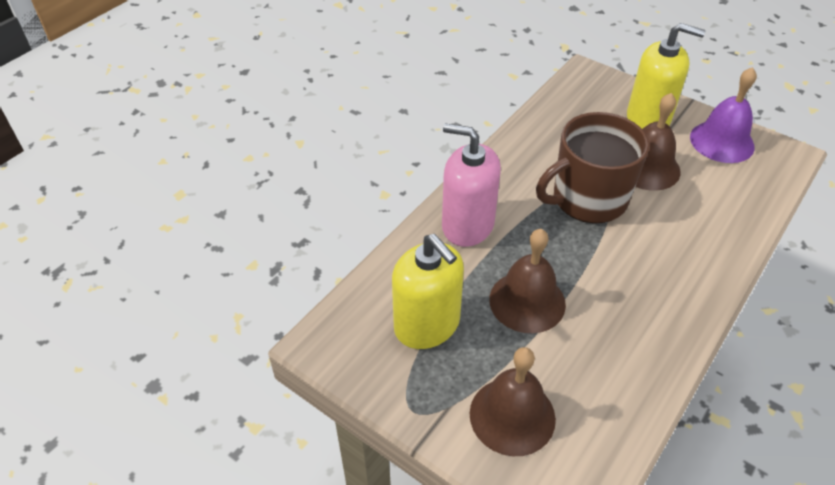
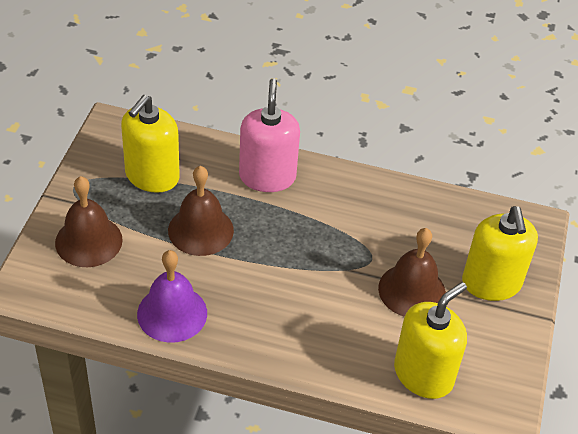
camera: 65 degrees right, 0 degrees up
(588, 199) = (342, 251): brown mug -> none
(722, 141) = (490, 349): purple bell -> purple bell (172, 313)
(746, 189) = (423, 374): none -> yellow soap dispenser

